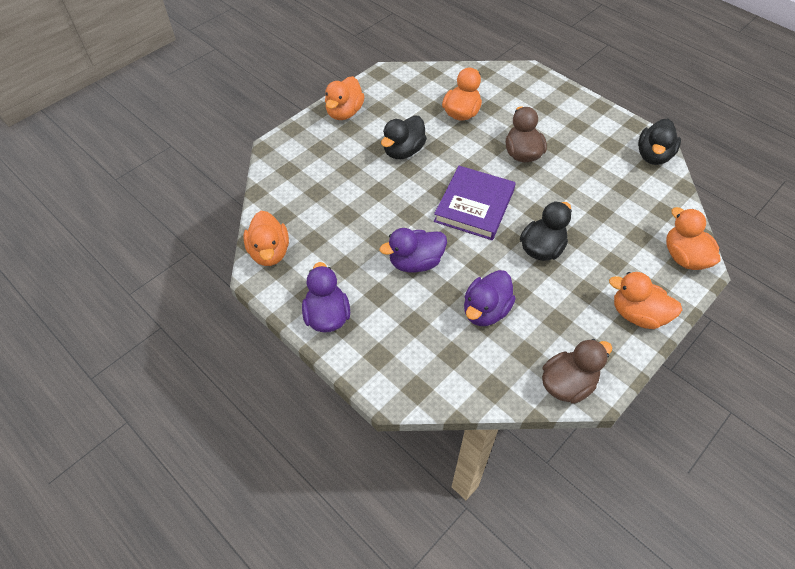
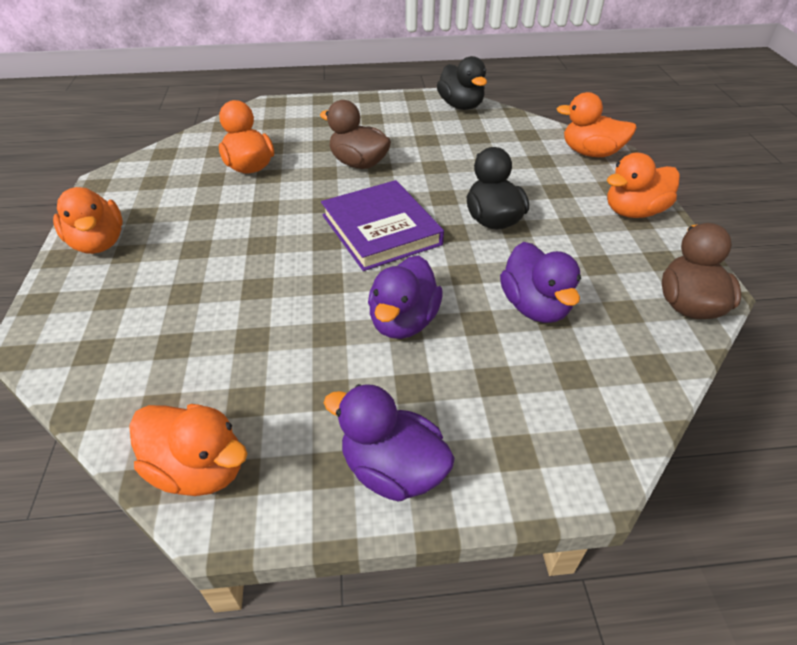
camera: 50 degrees left, 10 degrees down
(403, 151) = (232, 233): black duck -> none

